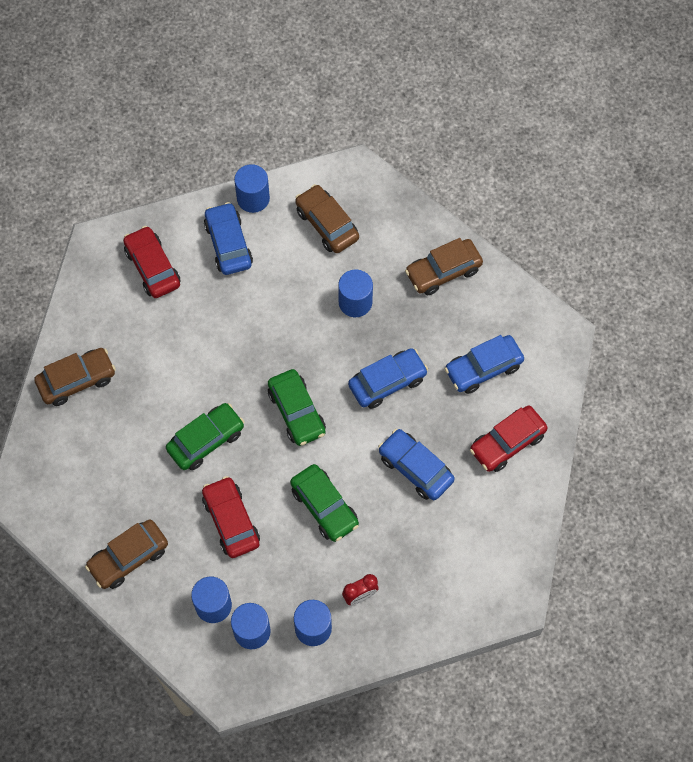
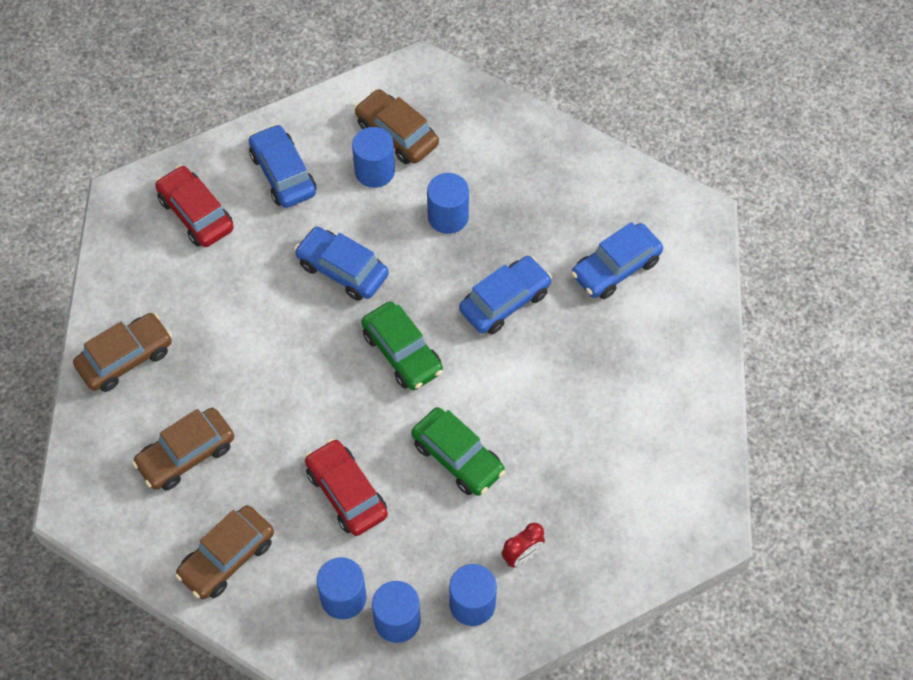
camera: 10 degrees left, 5 degrees down
(206, 440) = (298, 403): green car -> none
(253, 198) = (303, 118): blue cylinder -> blue cylinder (374, 171)
(415, 468) = (559, 395): blue car -> blue car (342, 270)
(443, 271) = (545, 166): brown car -> brown car (186, 455)
(507, 443) = (662, 348): red car -> none

